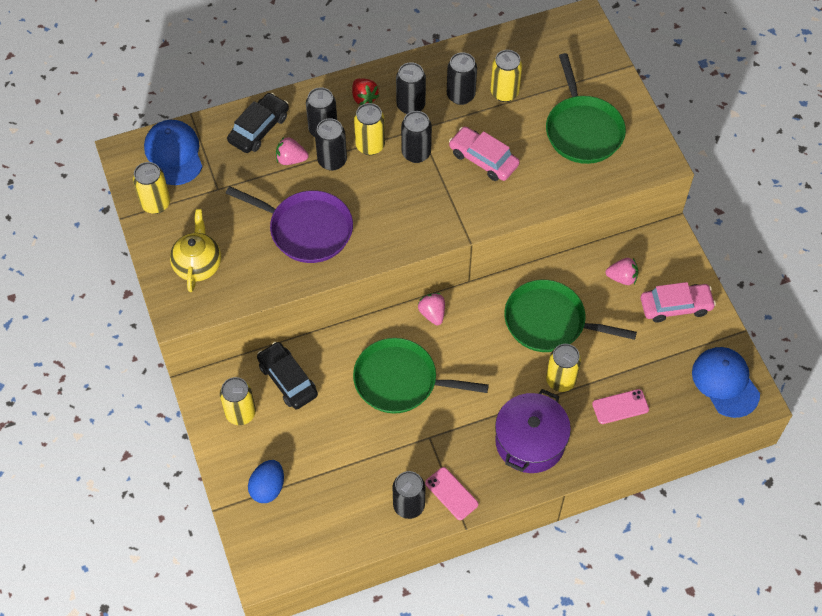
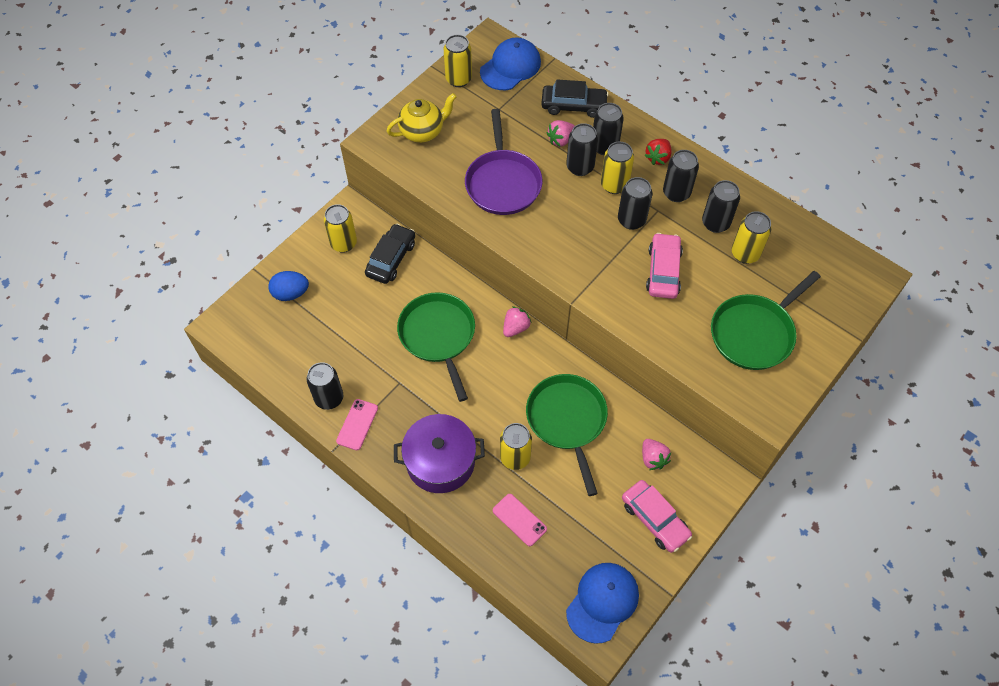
camera: 60 degrees right, 0 degrees up
(291, 159) = (561, 140): pink strawberry -> pink strawberry turned 105 degrees counterclockwise

